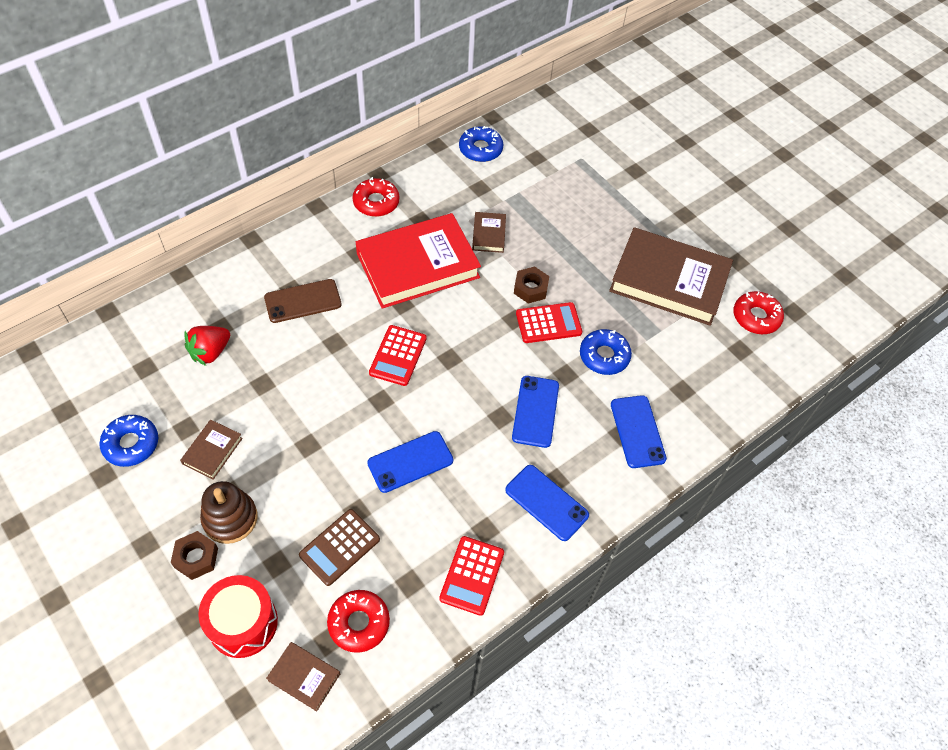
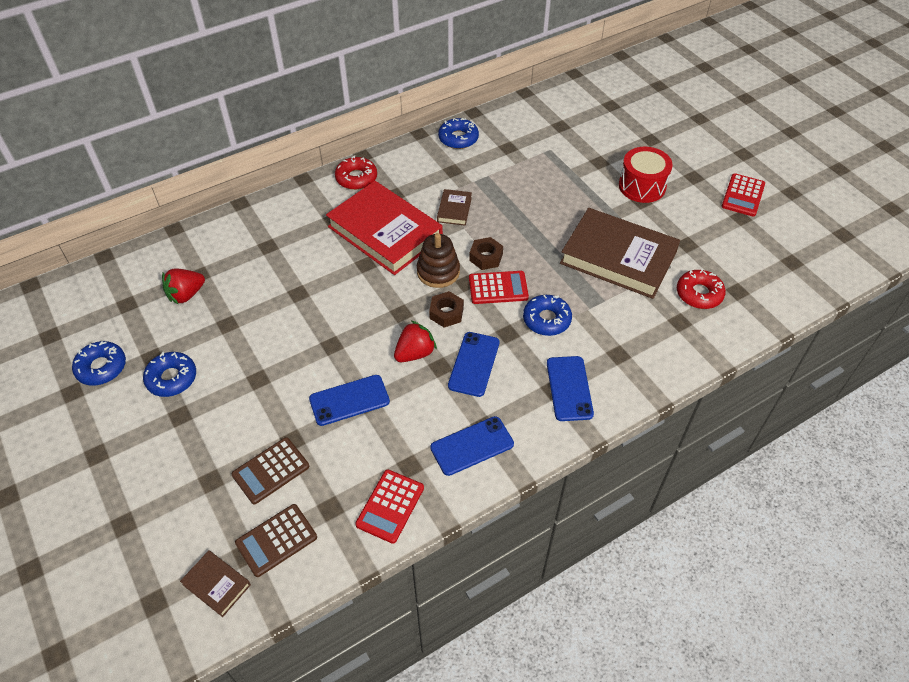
camera: 10 degrees right, 5 degrees down
(196, 558) = (139, 469): brown nut -> brown nut (446, 313)
(212, 451) = (171, 378): brown book -> blue donut
(230, 518) = (176, 437): brown stacking toy -> brown stacking toy (438, 272)
(243, 623) = (170, 531): red drum -> red drum (642, 186)
(303, 301) = (276, 257): brown phone -> none
(359, 623) = (276, 540): red donut -> brown calculator
(398, 356) = (353, 308): red calculator -> red calculator (743, 195)
(418, 265) = (385, 232): red book -> red book turned 60 degrees clockwise
(471, 403) = (415, 353): none -> red strawberry
(546, 502) = (472, 446): blue phone -> blue phone turned 75 degrees counterclockwise

